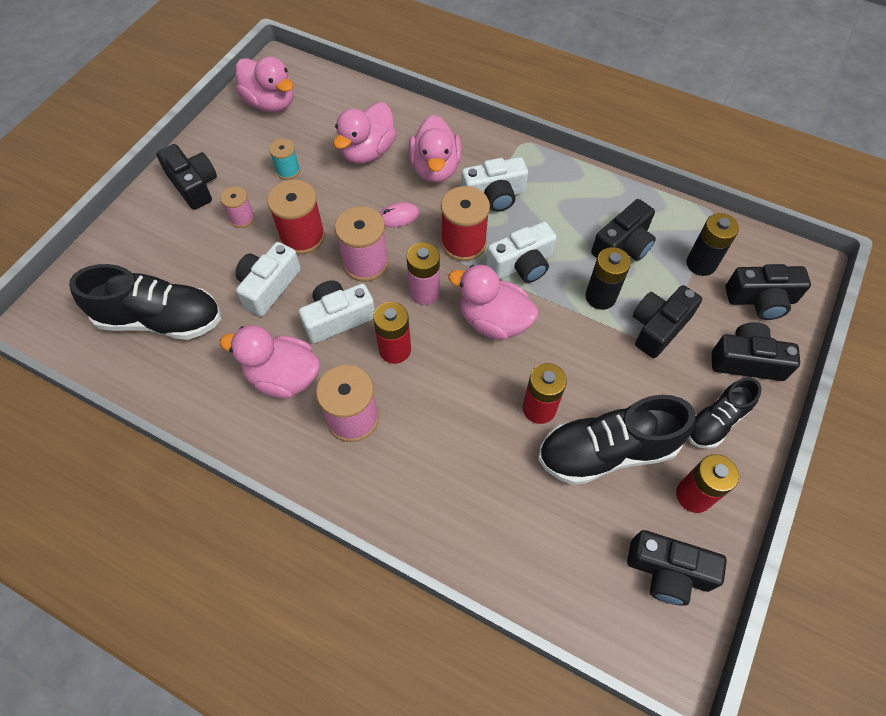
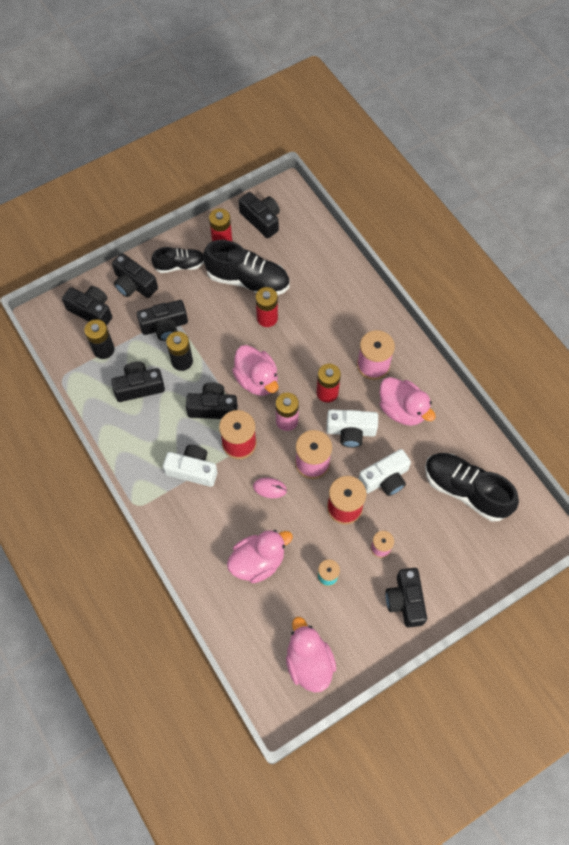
camera: 150 degrees left, 5 degrees up
(435, 168) = (218, 516): pink duck -> none
(521, 264) = (213, 407): white camera -> black camera

